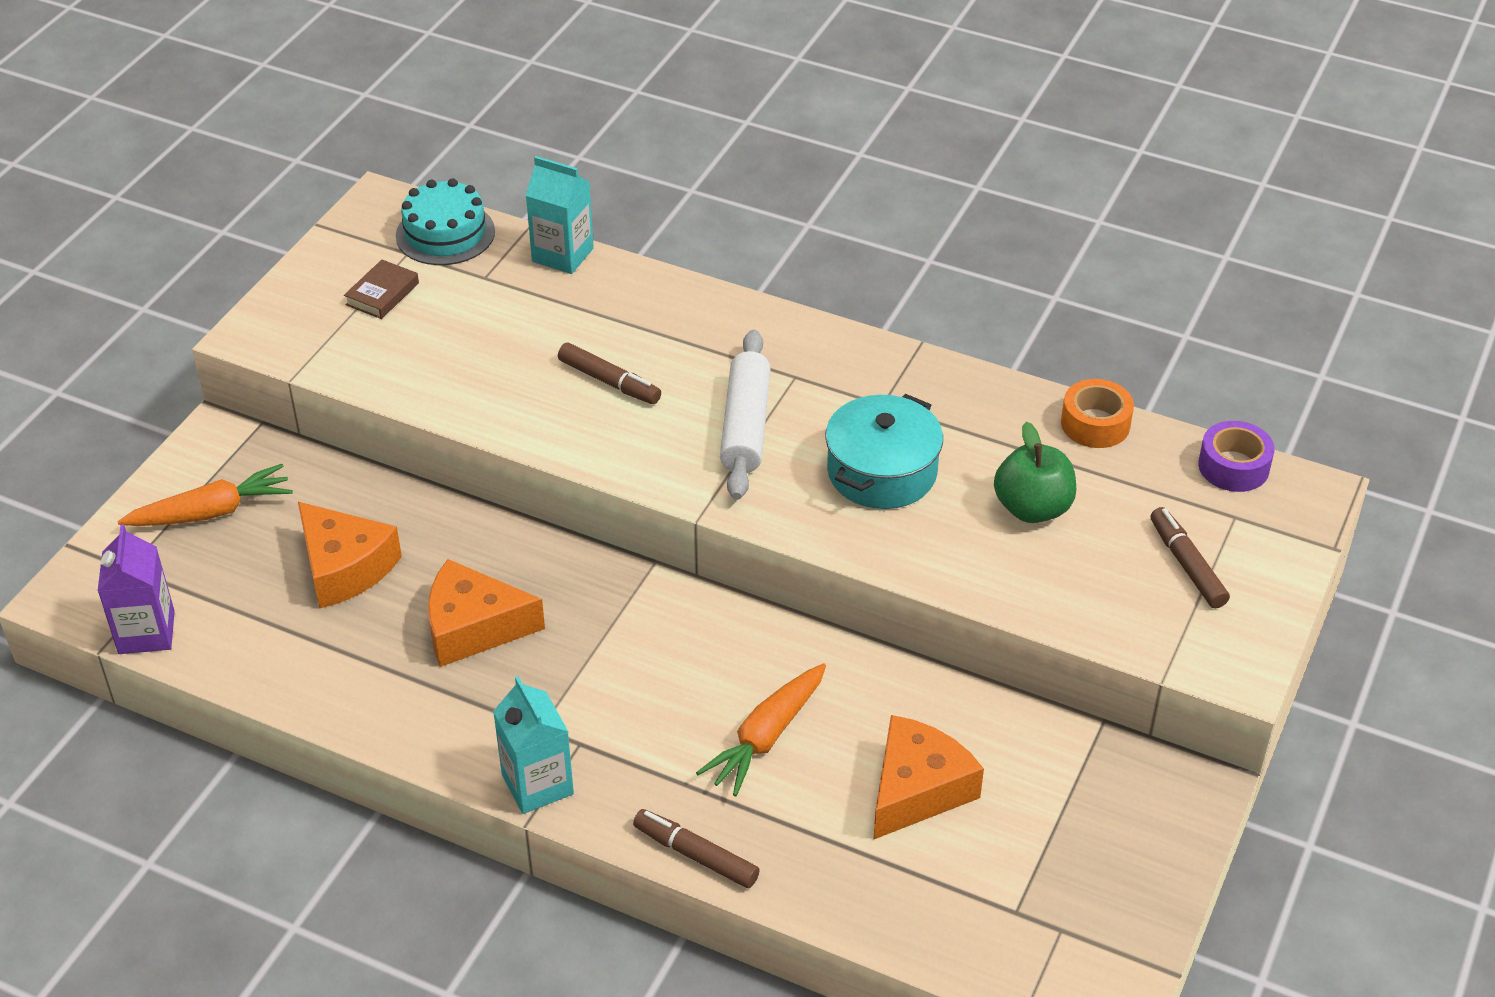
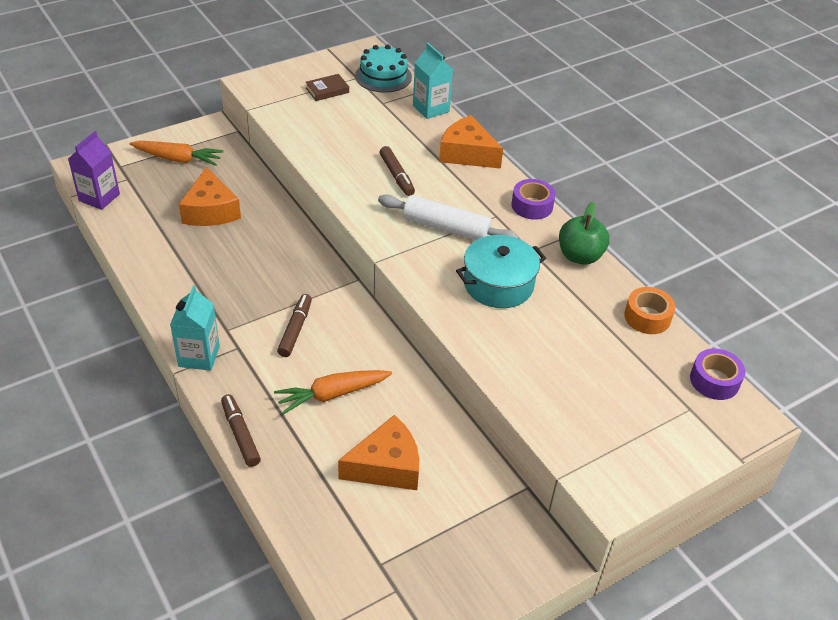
camera: 30 degrees right, 0 degrees up
(473, 627) = (241, 267): orange cheese -> orange cheese (467, 154)
(746, 426) = (446, 228): white rolling pin -> white rolling pin turned 75 degrees clockwise
(829, 339) = (532, 206): none -> purple tape
(1032, 508) = (567, 344): green apple -> green apple (580, 256)
(1187, 565) = (634, 420): brown marker -> brown marker (295, 329)

